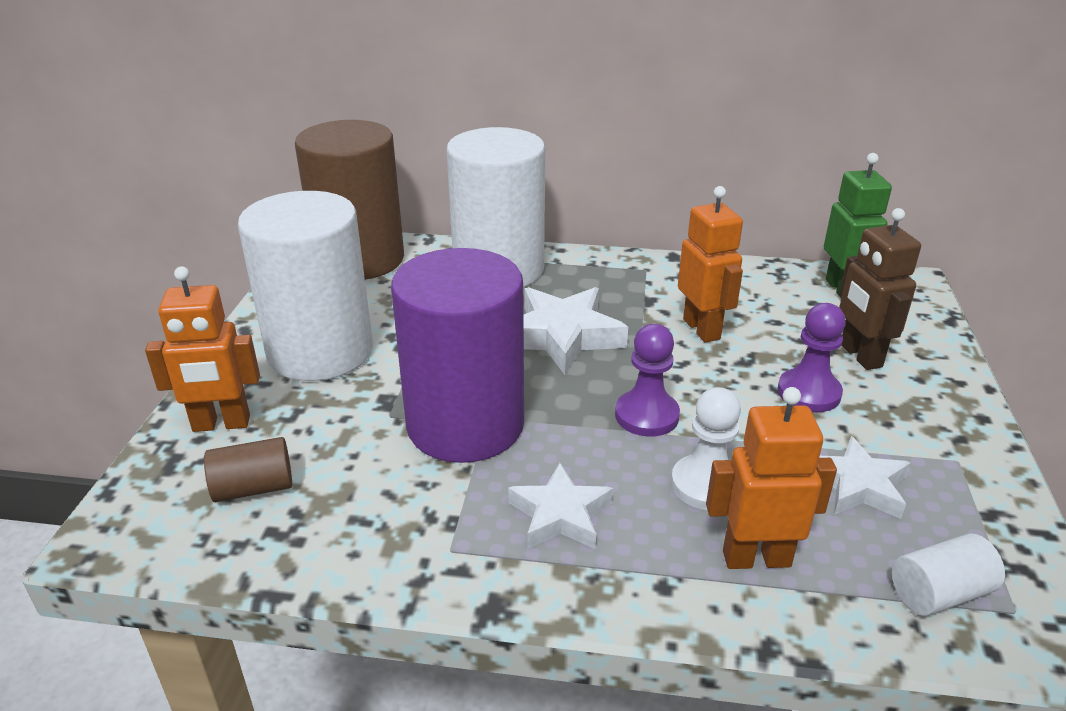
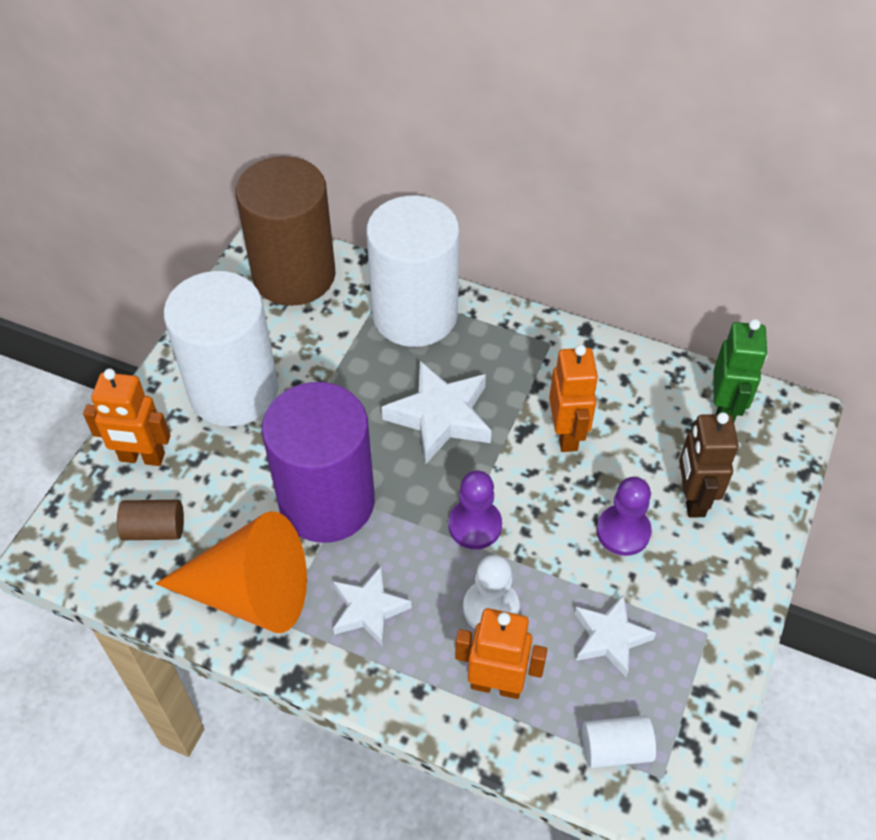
camera: 15 degrees right, 20 degrees up
(401, 528) = (250, 593): none -> orange cone

